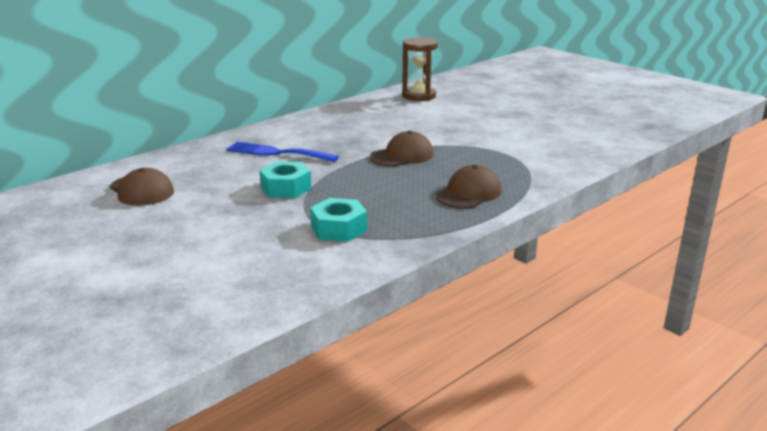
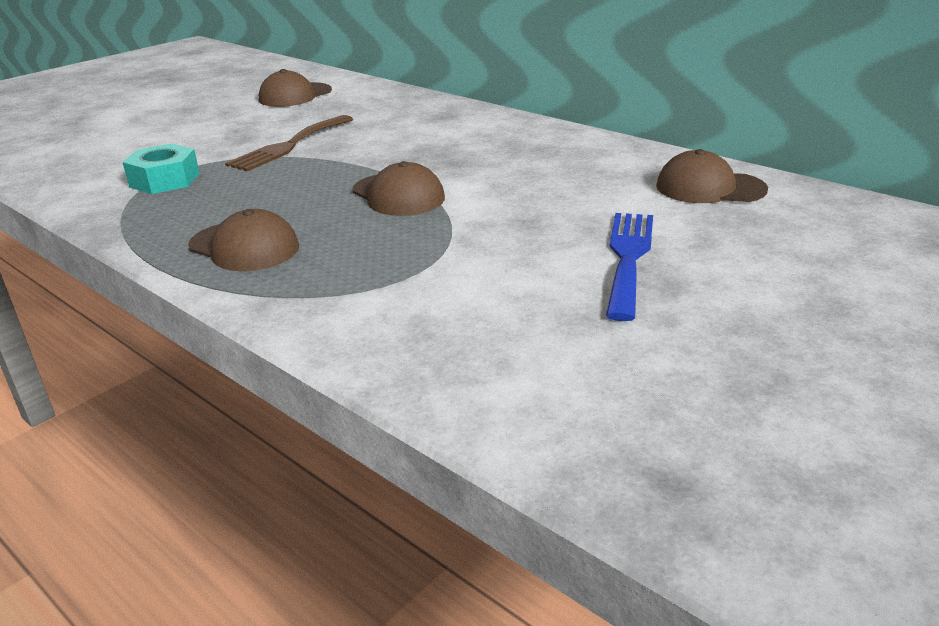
camera: 85 degrees right, 5 degrees up
(277, 153) = (403, 129): blue fork -> blue fork (628, 257)
(286, 188) = (289, 145): turquoise nut -> brown fork
(419, 96) = (709, 188): brown hourglass -> brown cap

